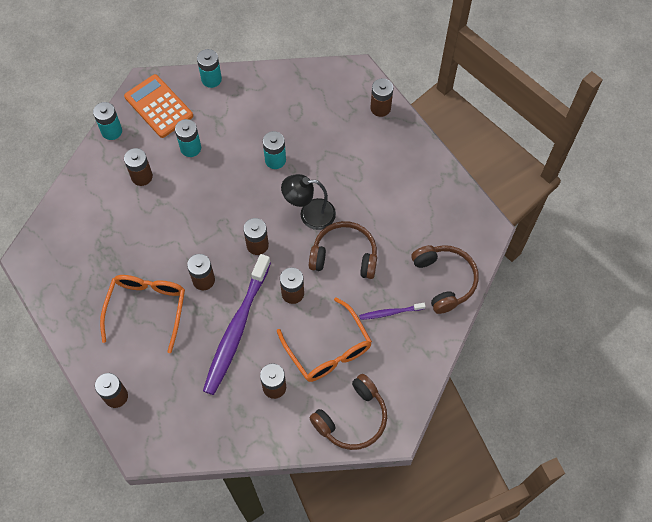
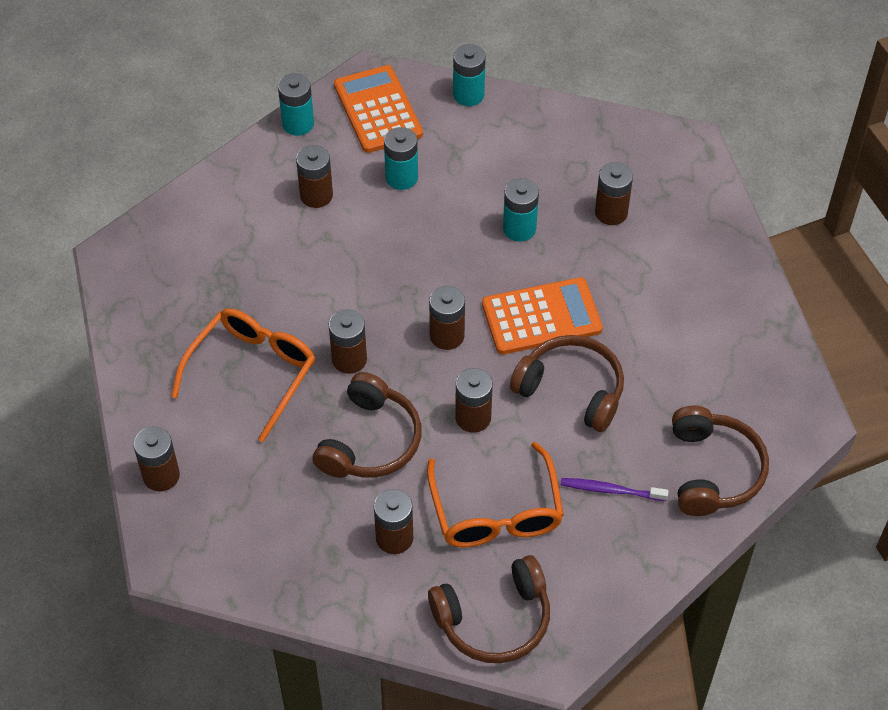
camera: 20 degrees right, 10 degrees down
(236, 329) = (370, 441): purple toothbrush -> brown headphones
(309, 214) = (541, 317): black lamp -> orange calculator
(380, 108) = (707, 202): brown battery -> brown battery (611, 212)

